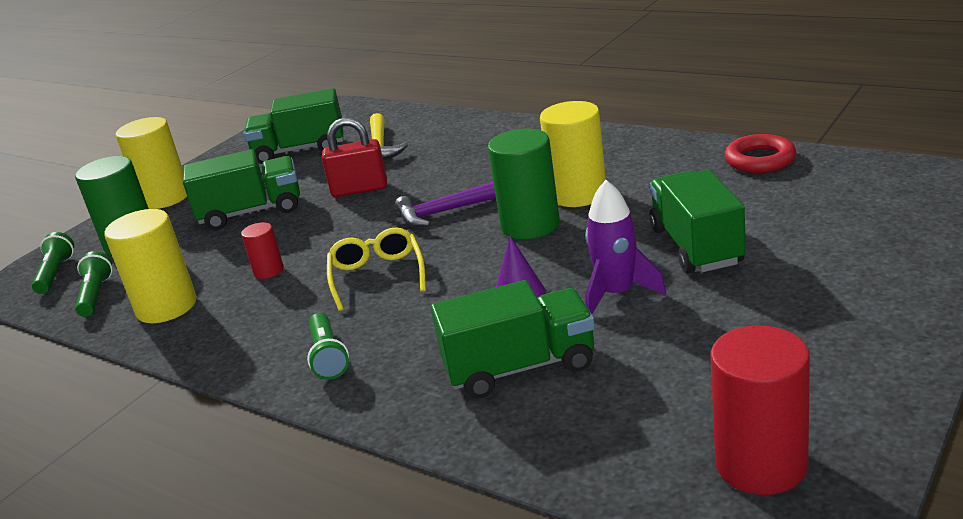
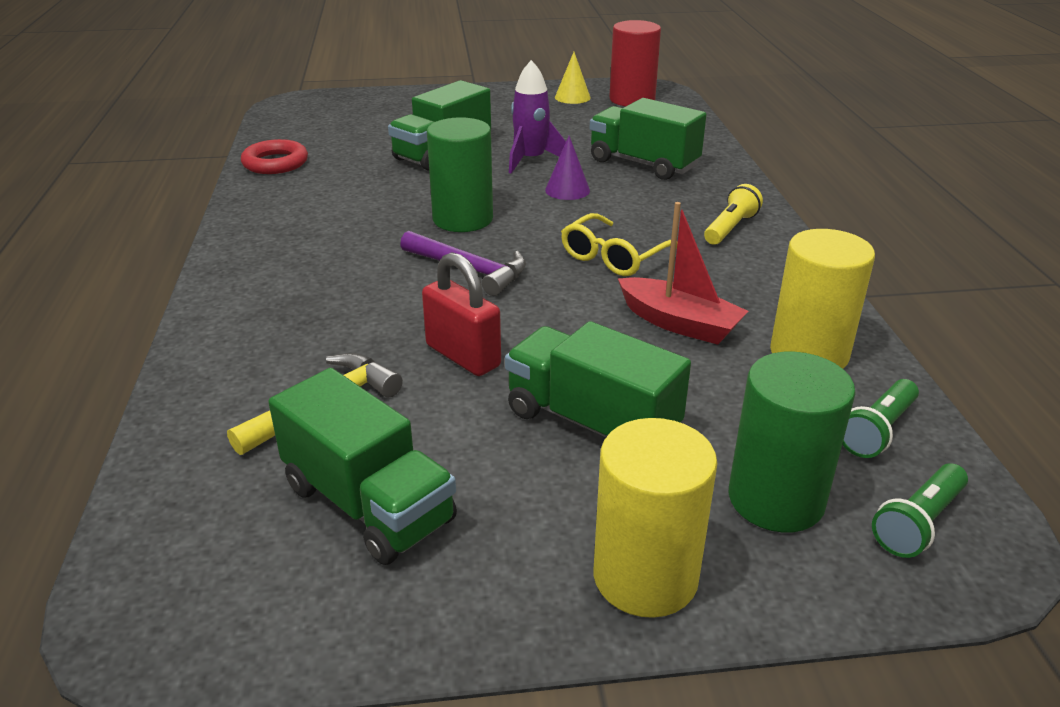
camera: 135 degrees left, 5 degrees up
(268, 271) = (679, 323): red cylinder -> red boat
(328, 357) = (730, 228): green flashlight -> yellow flashlight
(578, 194) = (387, 216): yellow cylinder -> none
(823, 404) = (572, 97): none -> yellow cone

